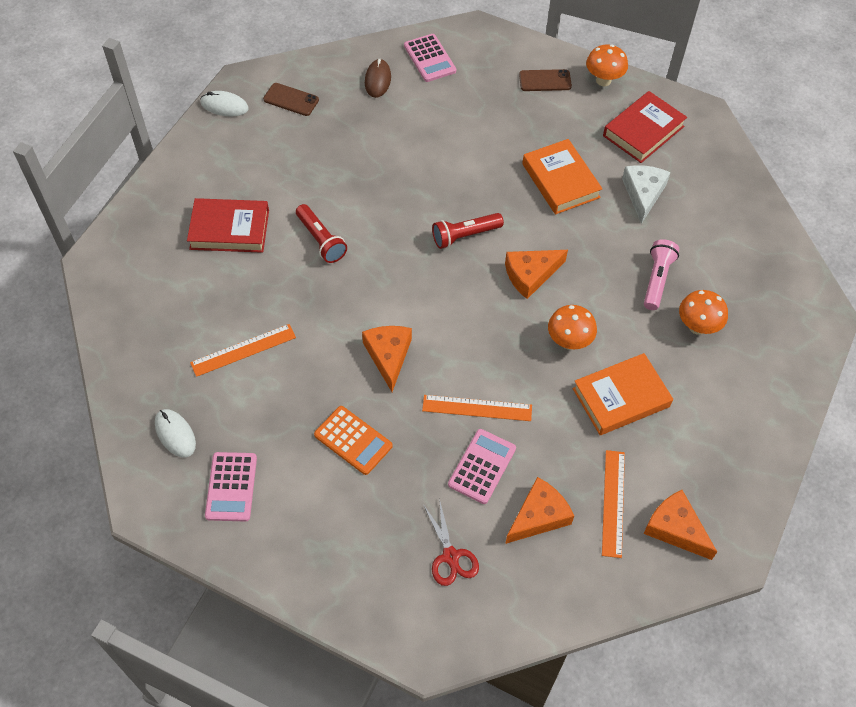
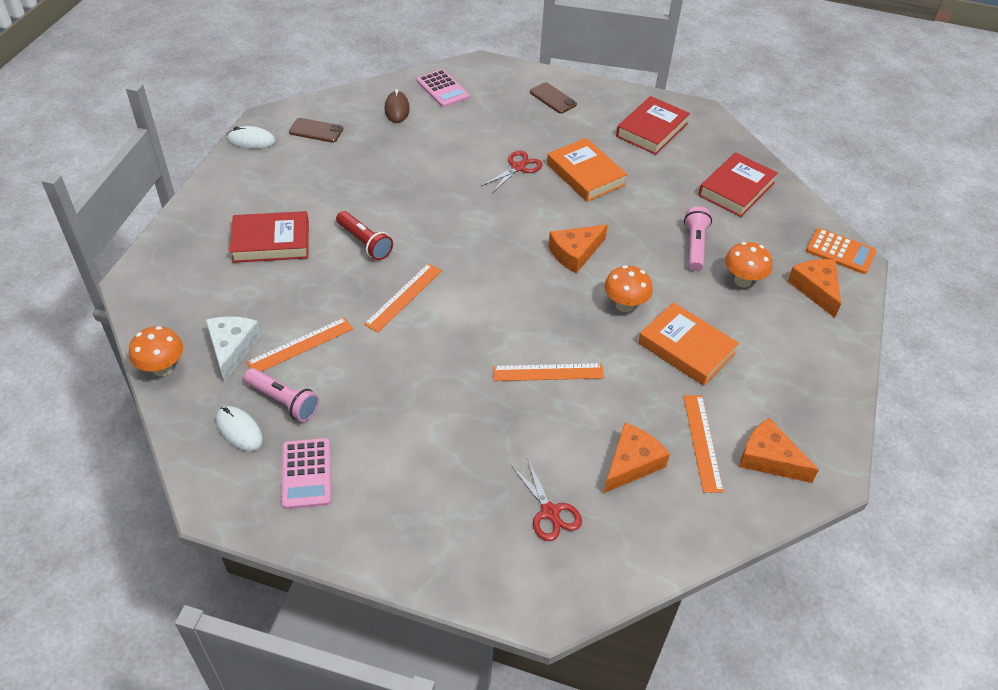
camera: 10 degrees left, 10 degrees down
(220, 409) = (283, 401): none -> pink flashlight
(350, 307) = (404, 297): none -> orange ruler
(353, 440) = (428, 415): orange calculator -> orange calculator (840, 252)
(388, 356) = (450, 336): orange cheese -> orange cheese (816, 289)
(465, 236) = (505, 226): red flashlight -> none
(482, 466) = (564, 424): pink calculator -> none
(491, 165) = (518, 167): none -> red scissors
(545, 80) = (553, 98): brown phone -> brown phone turned 60 degrees clockwise
(603, 80) = (606, 94): orange mushroom -> orange mushroom (162, 368)
(621, 397) = (686, 348): orange book -> orange book turned 75 degrees clockwise
(643, 194) = (664, 178): white cheese -> white cheese (232, 348)
(717, 215) = (736, 189): none -> red book

